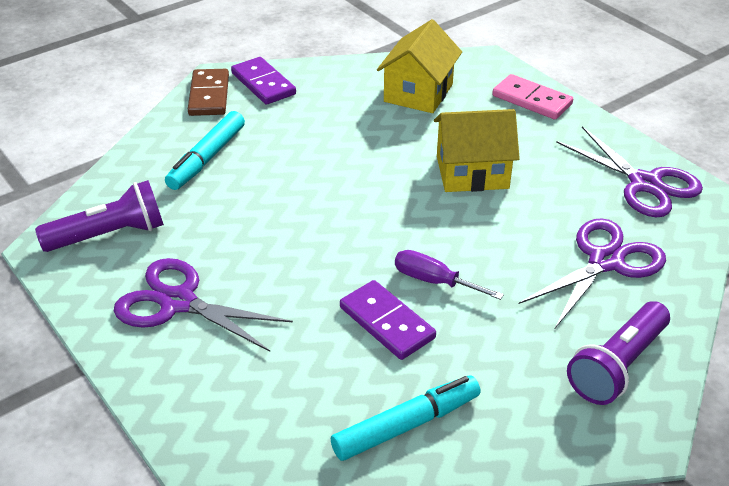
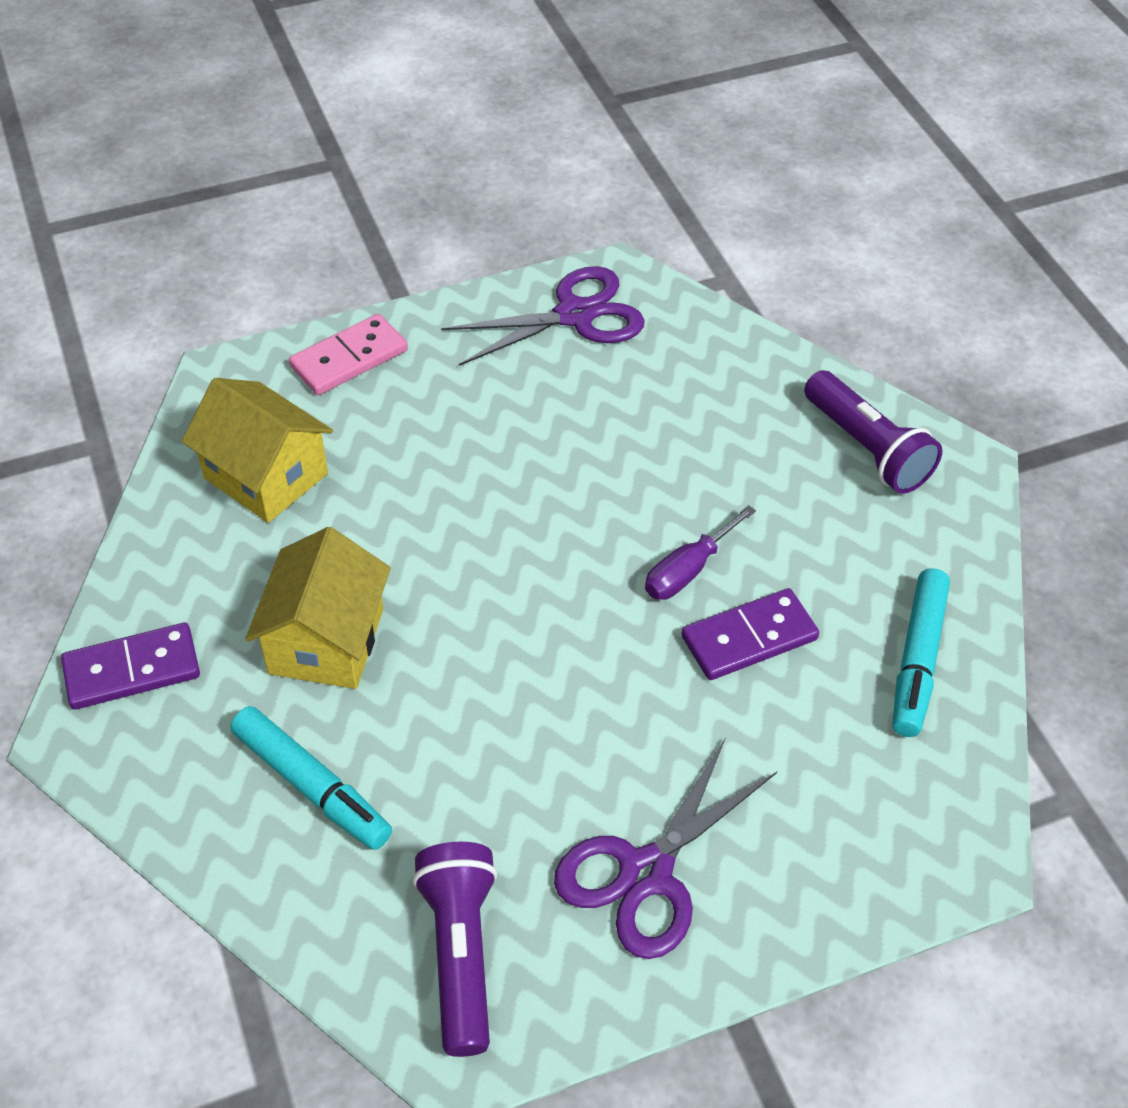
camera: 75 degrees left, 10 degrees up
(209, 95) = (125, 756): brown domino -> none
(406, 425) = (917, 660): turquoise marker -> turquoise marker turned 150 degrees counterclockwise
(472, 172) = (485, 470): yellow house -> yellow house (326, 641)
(605, 261) = (702, 400): purple scissors -> none

